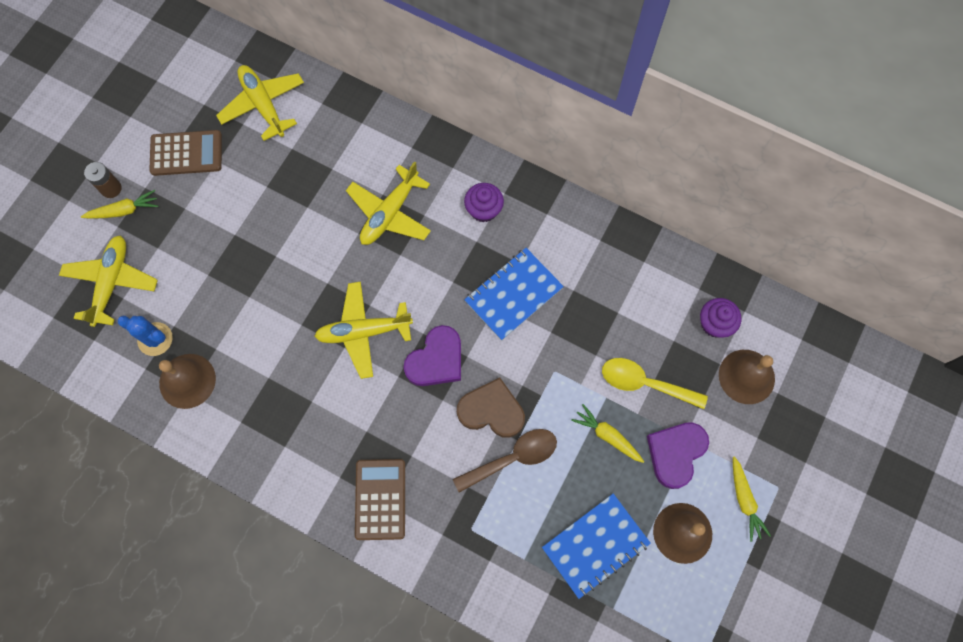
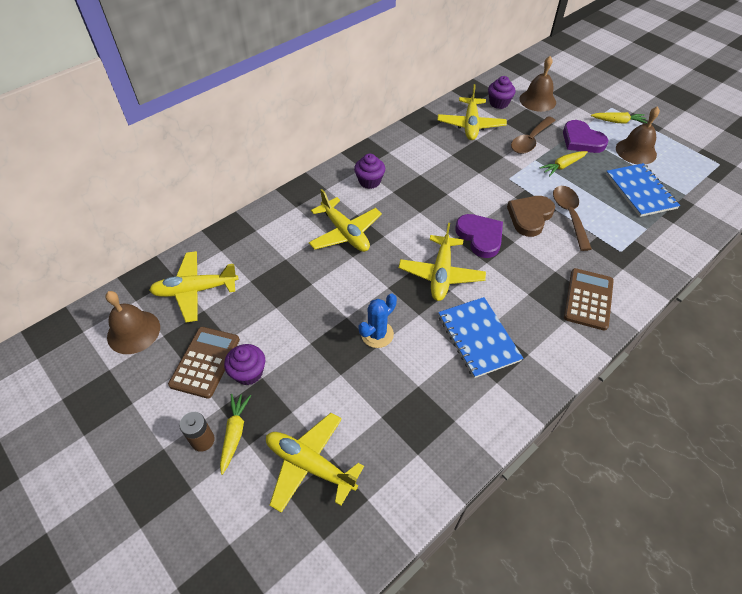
camera: 70 degrees left, 20 degrees down
(155, 339) = (389, 437): blue cactus -> blue cactus (377, 334)
(186, 195) = (248, 373): none -> purple cupcake
(187, 381) = (443, 418): brown bell -> brown bell (133, 332)
(380, 499) = (588, 299): brown calculator -> brown calculator turned 90 degrees clockwise
(513, 294) = (443, 183): blue notebook -> blue notebook (478, 338)
(644, 383) = (530, 141): yellow spoon -> brown spoon
(646, 298) = (470, 125): none -> yellow plane

